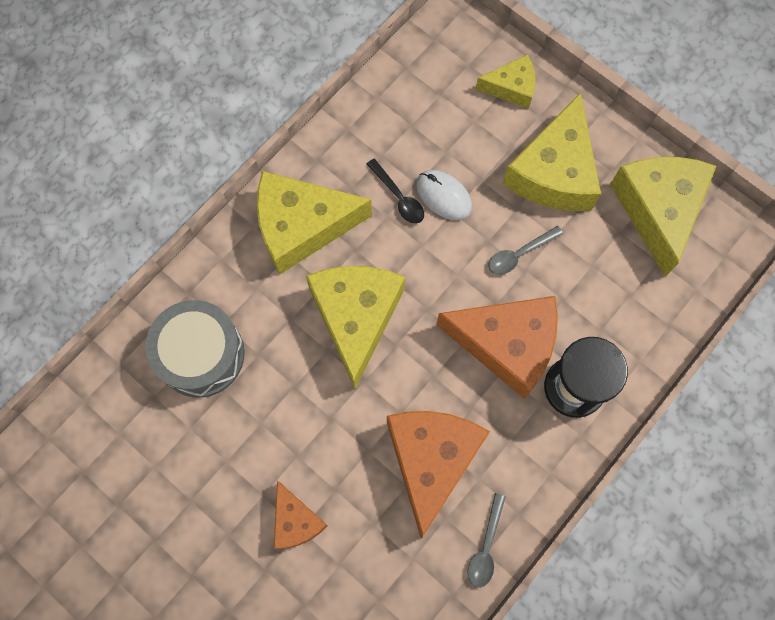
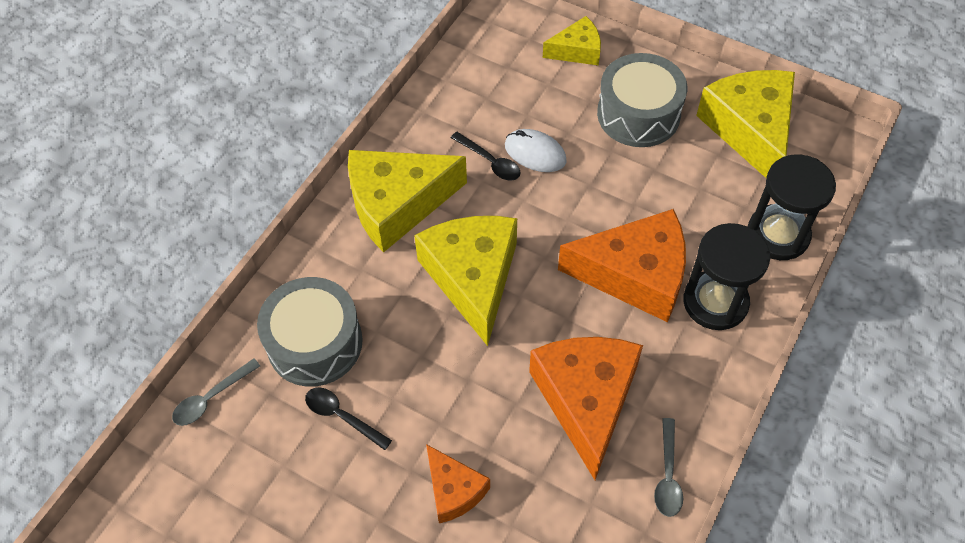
camera: 10 degrees left, 15 degrees down
(212, 431) = (342, 416): none -> black spoon
(519, 254) = (625, 191): grey spoon -> grey spoon (211, 398)
(554, 172) = (638, 114): yellow cheese -> grey drum
(653, 329) = (778, 234): none -> black hourglass

